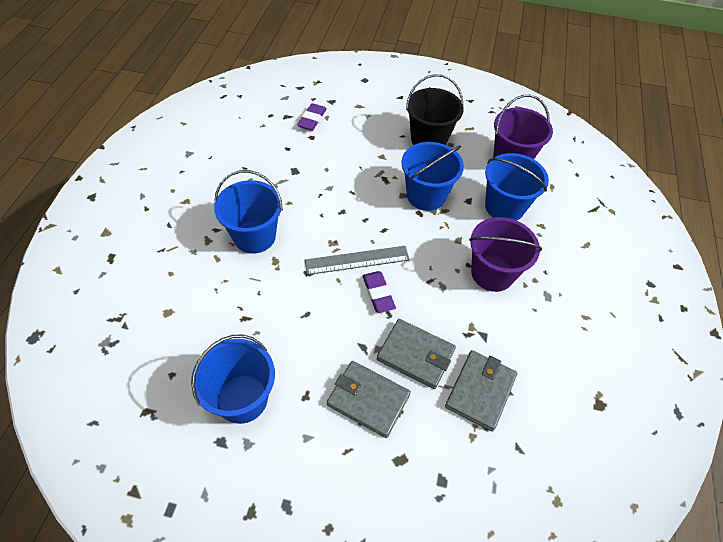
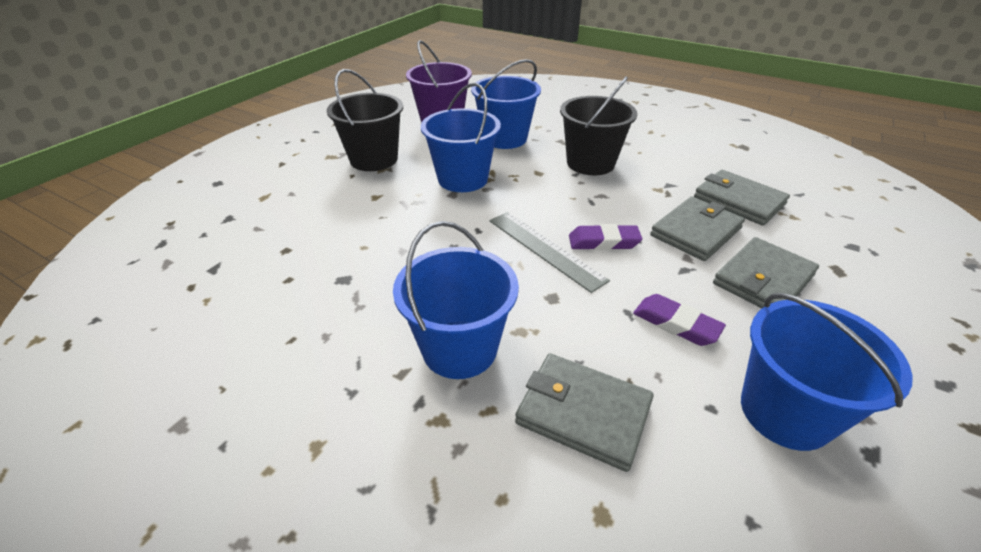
camera: 70 degrees left, 15 degrees down
(223, 298) = (583, 413): none -> grey wallet
(312, 119) = (248, 243): purple eraser -> purple eraser (676, 324)
(357, 260) = (545, 249): grey ruler -> grey ruler turned 45 degrees counterclockwise
(492, 273) = (590, 163): purple bucket -> black bucket

